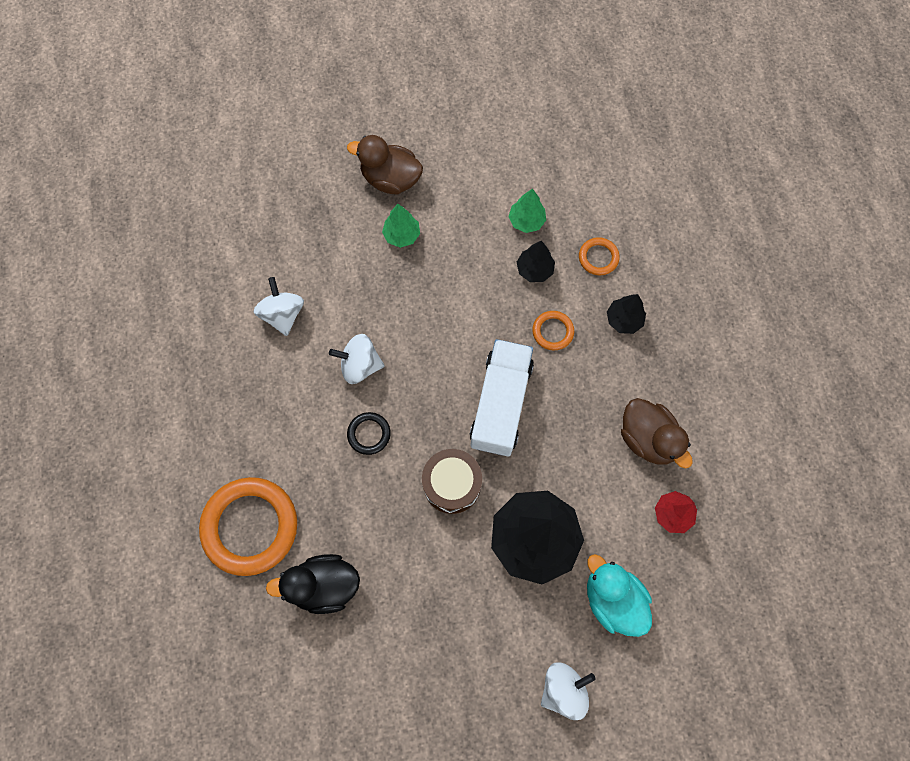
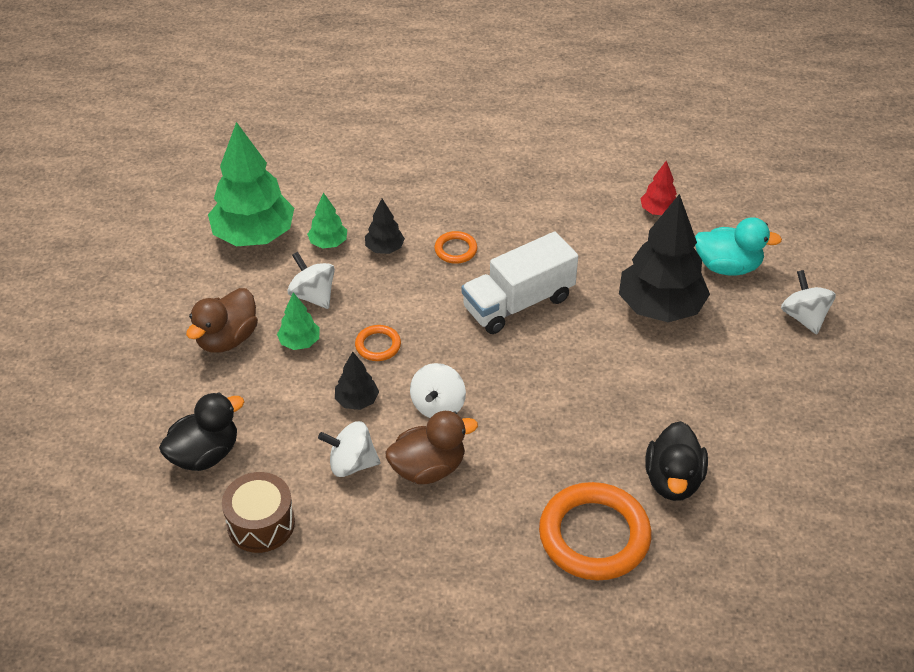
camera: 75 degrees left, 25 degrees down
(268, 205) = (205, 454): none -> black duck
(369, 434) = (518, 412): black ring -> none
(452, 484) = (591, 356): brown drum -> brown drum (261, 524)
(458, 228) = (313, 295): none -> white spinning top
(500, 404) = (518, 303): white truck -> white truck turned 60 degrees counterclockwise
(516, 159) = (254, 236): none -> green tree
(598, 258) = (391, 202): orange ring -> orange ring (378, 345)
(612, 599) = (727, 266): turquoise duck -> turquoise duck turned 150 degrees counterclockwise
(624, 320) = (462, 199): black tree -> black tree (357, 401)
(648, 438) = (584, 210): brown duck -> brown duck (428, 468)

